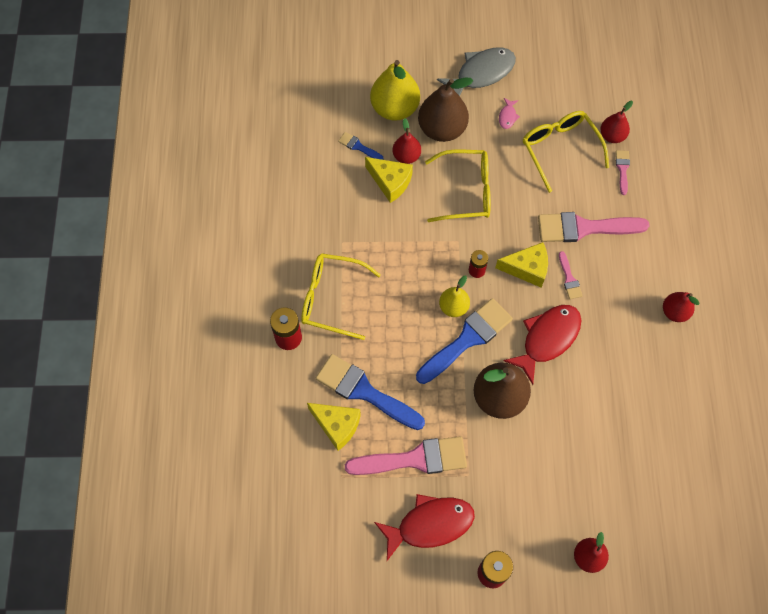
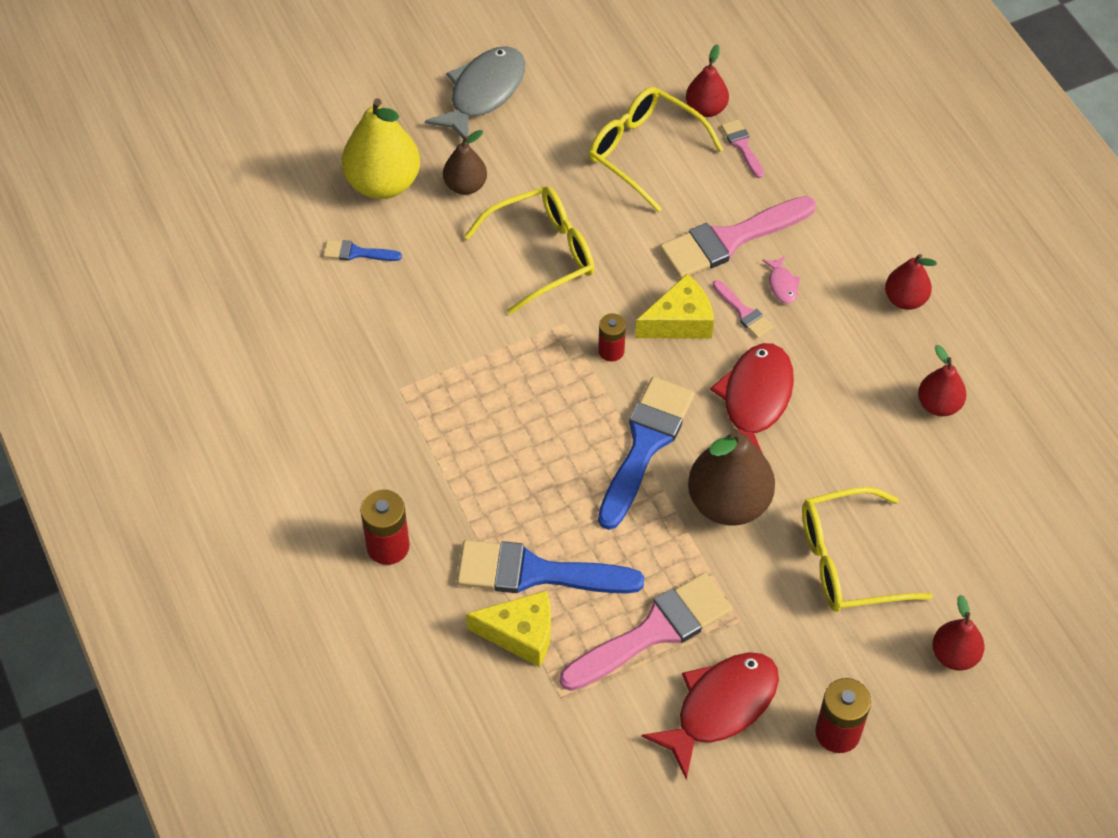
camera: 25 degrees left, 10 degrees down
(332, 299) = (425, 469): yellow glasses -> yellow glasses (849, 561)
(390, 182) = (428, 282): yellow cheese -> none
(406, 156) = (433, 240): red pear -> red pear (939, 404)
(442, 129) = (465, 185): brown pear -> brown pear, size x0.57
(453, 307) = (604, 411): yellow pear -> none
(507, 116) = (549, 136): pink fish -> pink fish (782, 284)

